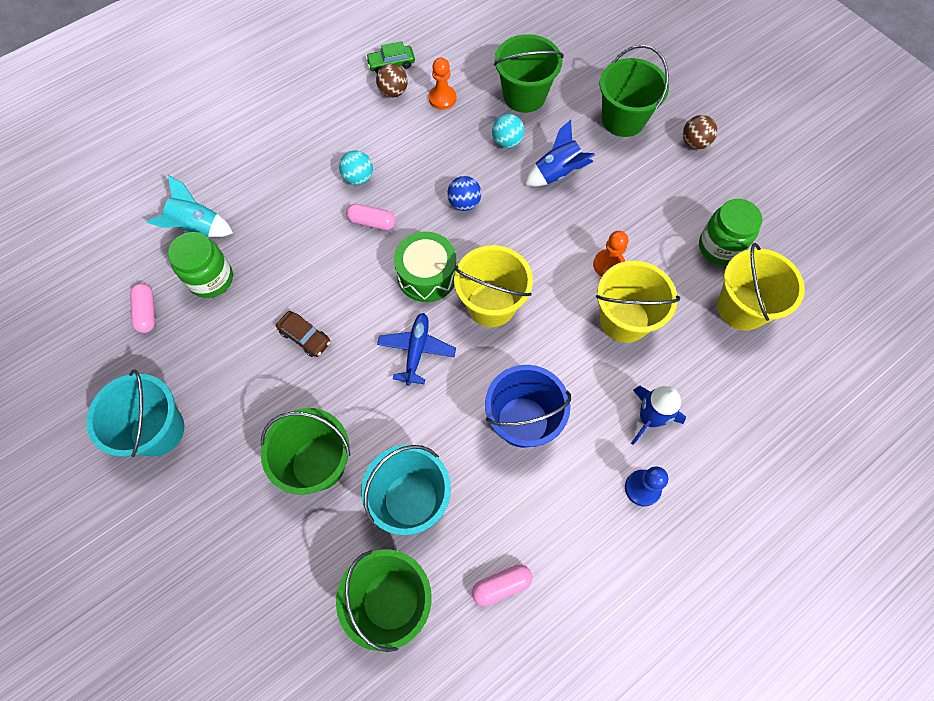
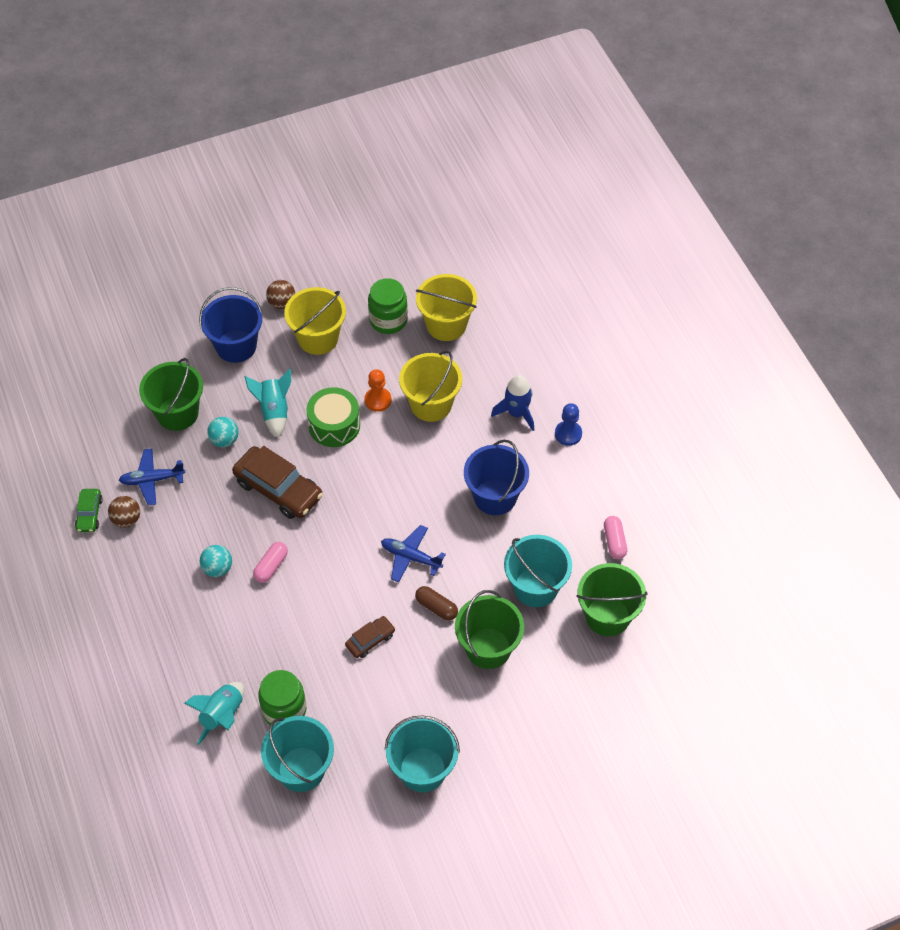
camera: 75 degrees left, 10 degrees down
(147, 312) = (301, 769): pink capsule -> turquoise bucket
(359, 394) = (436, 607): none -> brown capsule
(427, 275) = (341, 534): green drum -> green drum (334, 425)
(442, 98) = (152, 480): orange pawn -> blue plane
(464, 203) = (278, 489): blue ball -> brown car
(491, 305) = (386, 493): yellow bucket -> yellow bucket (318, 338)
(557, 173) = (274, 411): blue rocket -> turquoise rocket
(623, 119) = (236, 346): green bucket -> blue bucket

